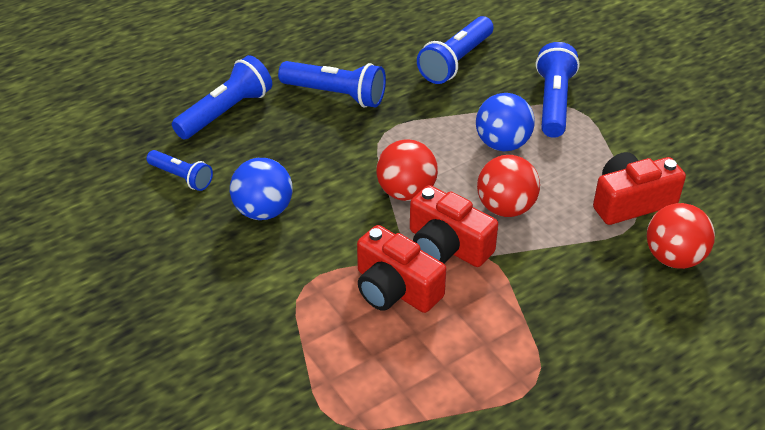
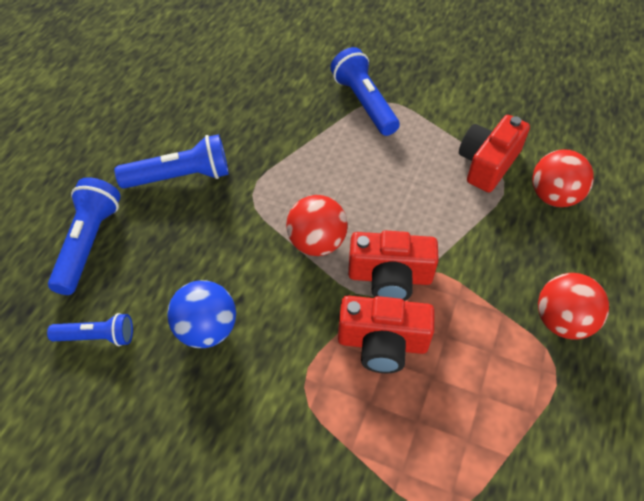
camera: 35 degrees left, 10 degrees up
(456, 61) = (259, 99): blue flashlight -> none
(502, 144) = (356, 159): blue ball -> none
(505, 208) = (405, 216): red ball -> red ball (562, 321)

